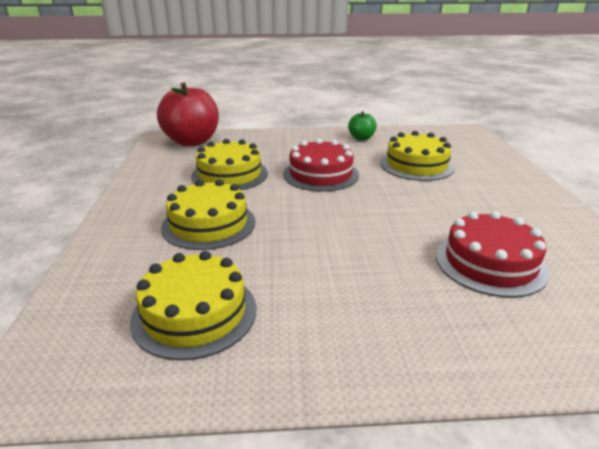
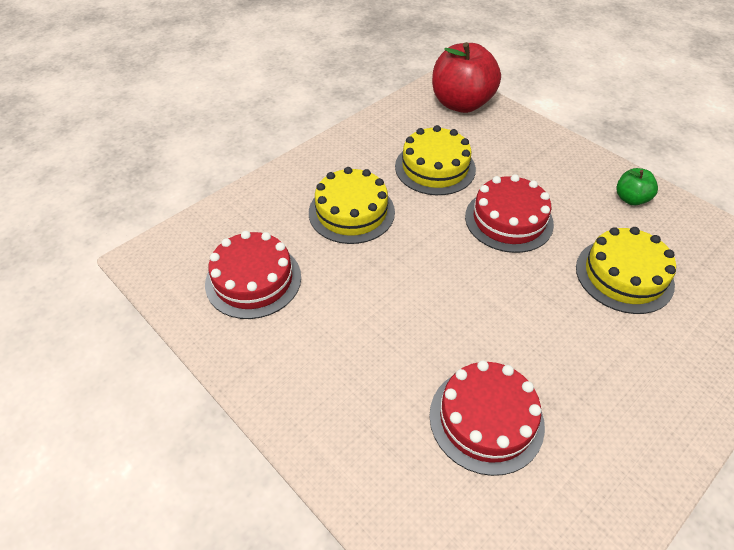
camera: 50 degrees right, 20 degrees up
(194, 313) = (253, 280): yellow cake -> red cake

